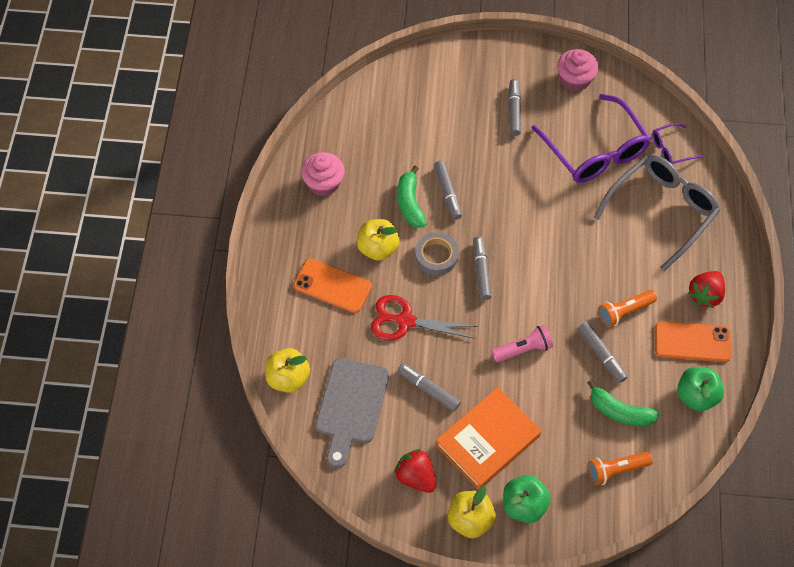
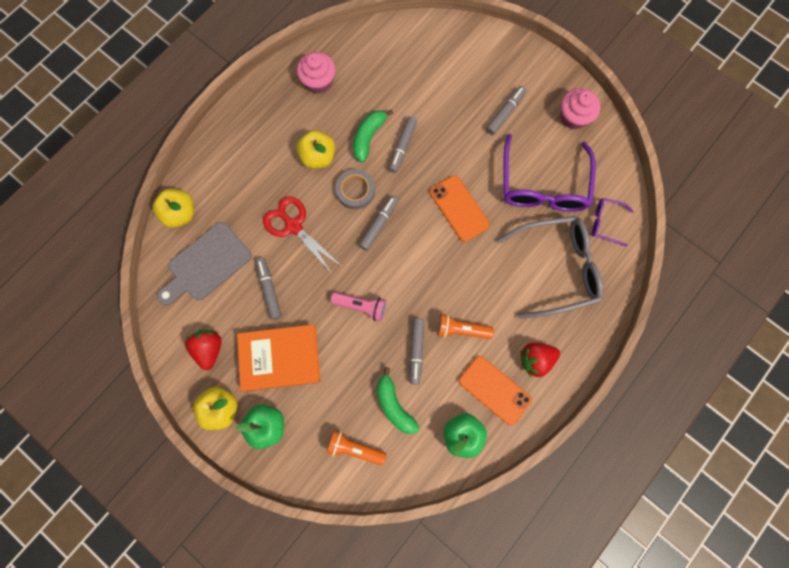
camera: 35 degrees right, 15 degrees up
(332, 286) = (263, 165): orange phone -> orange phone (459, 208)

